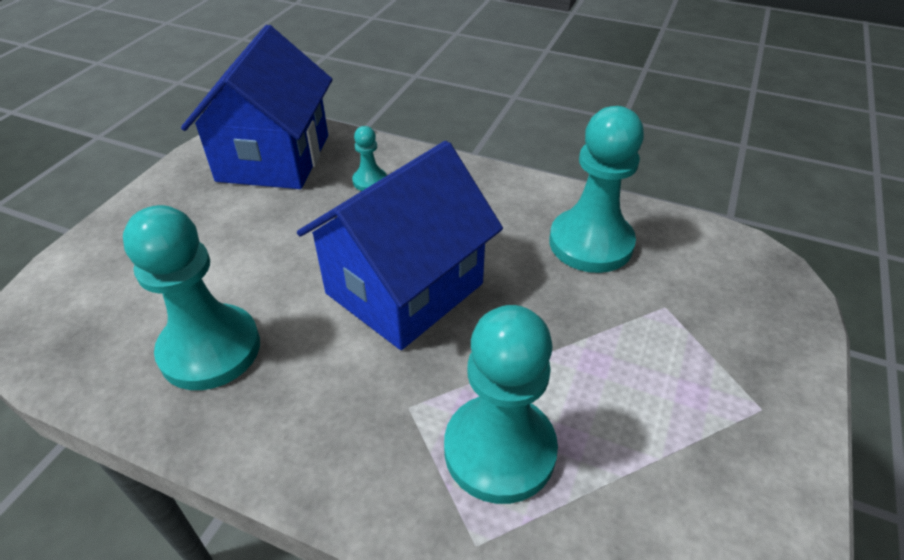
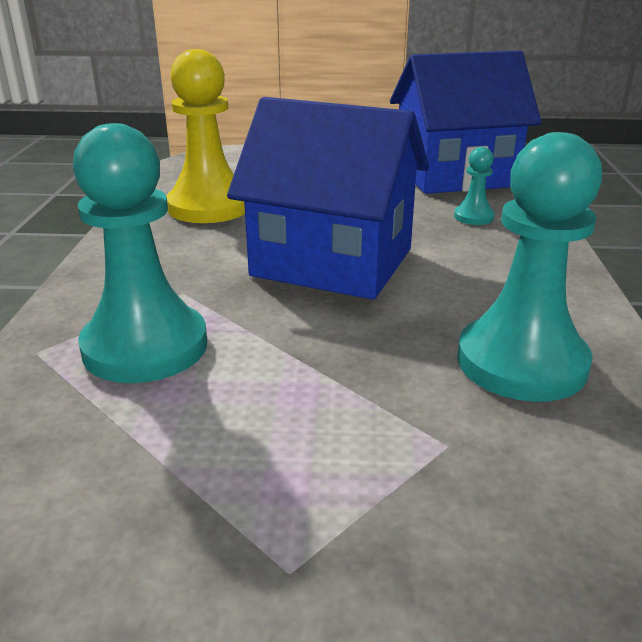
camera: 70 degrees right, 15 degrees down
(210, 349) = (209, 207): turquoise pawn -> yellow pawn

